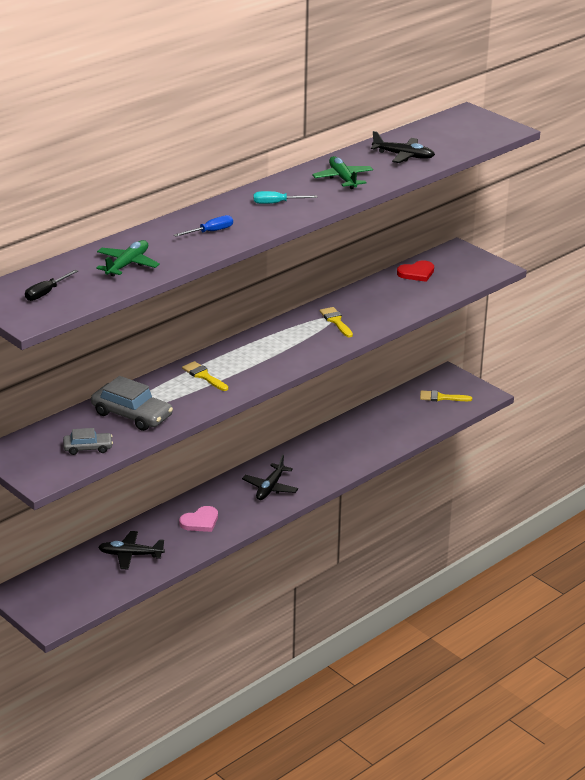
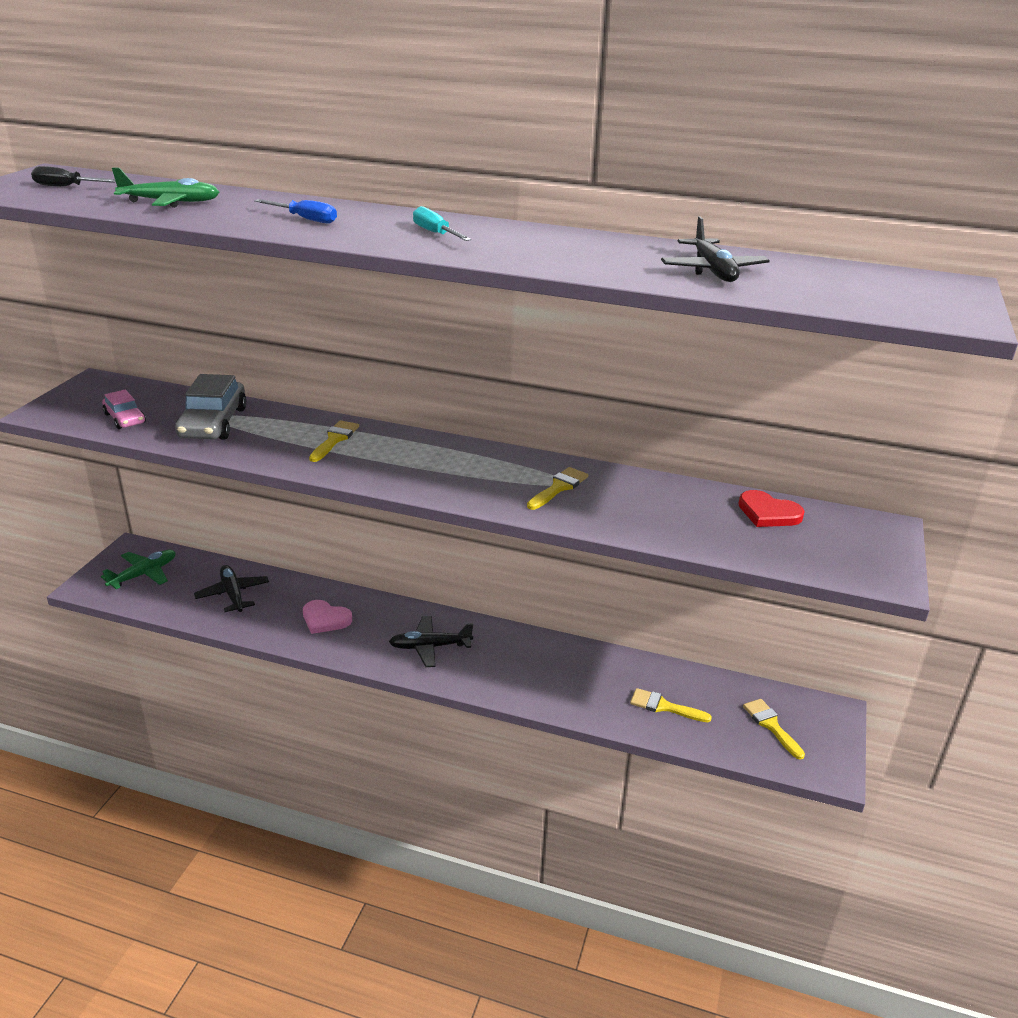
camera: 60 degrees right, 0 degrees up
(88, 448) = (125, 418): grey car -> pink car
(343, 178) = (570, 252): green plane -> green plane (144, 574)
(398, 424) = (664, 706): none -> yellow brush

